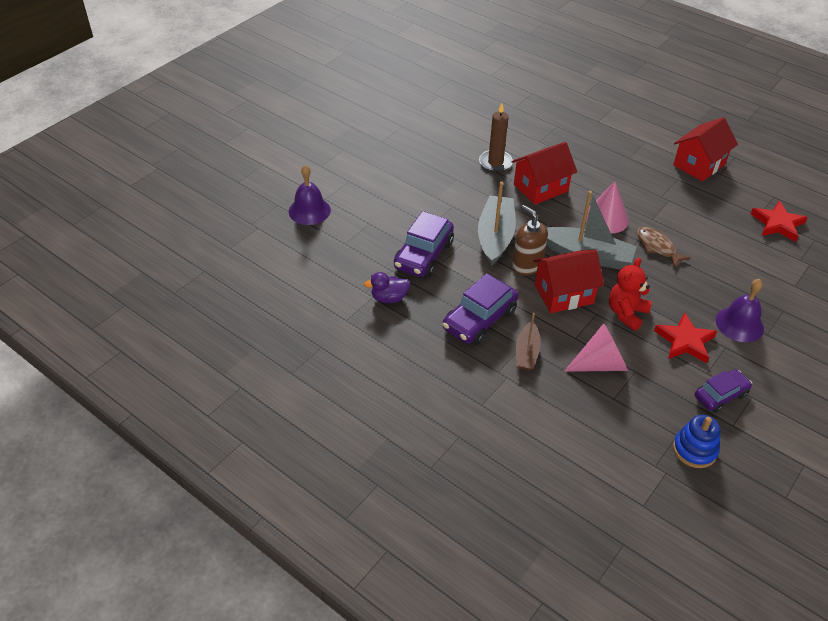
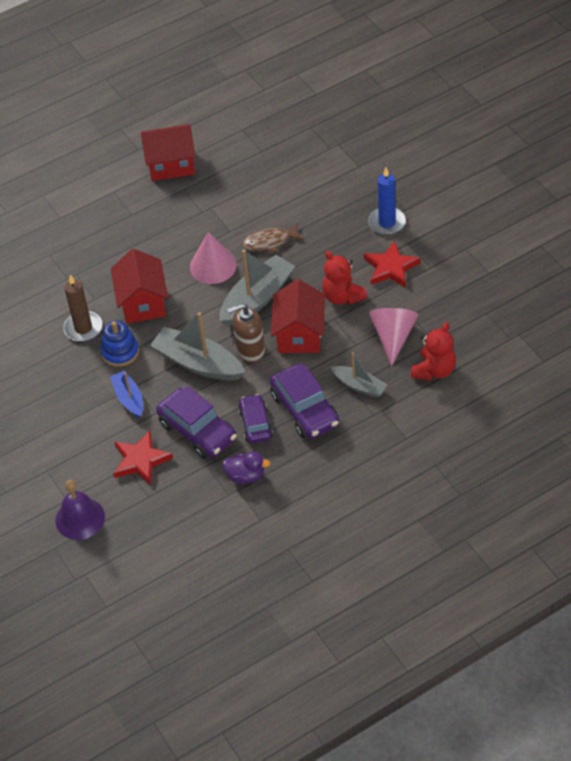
camera: 65 degrees left, 5 degrees up
(389, 298) = (246, 476): purple duck -> purple duck turned 90 degrees counterclockwise
(438, 206) = (129, 398): none -> blue boat
(527, 352) = (359, 386): brown boat -> grey boat
(576, 407) = (434, 370): none -> red teddy bear
(694, 450) = (504, 307): blue stacking toy -> blue stacking toy (120, 352)
(699, 165) = (171, 164): red house -> red house turned 75 degrees counterclockwise
(720, 395) = (457, 268): purple car -> purple car (255, 424)
(739, 324) = (387, 223): purple bell -> blue candle
(777, 224) = (279, 143): red star -> red star (141, 460)

